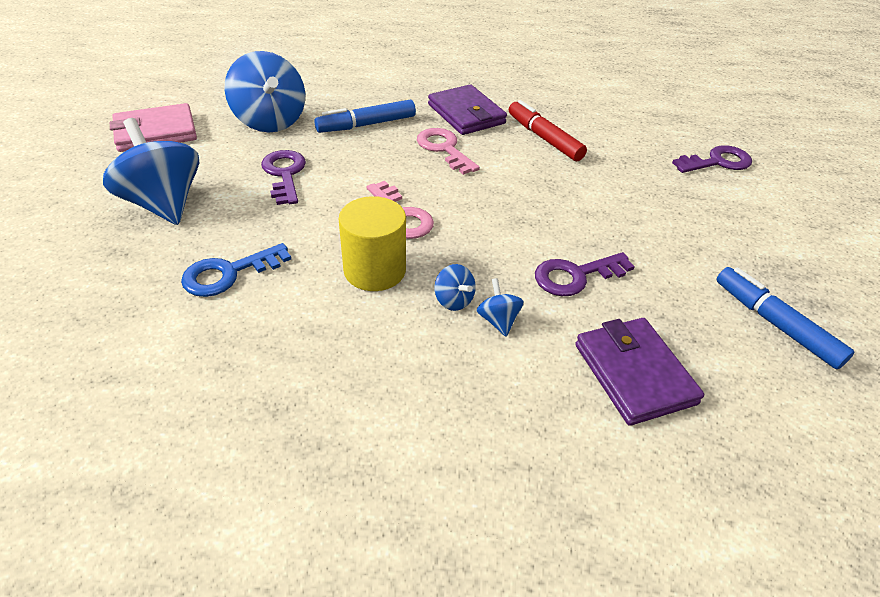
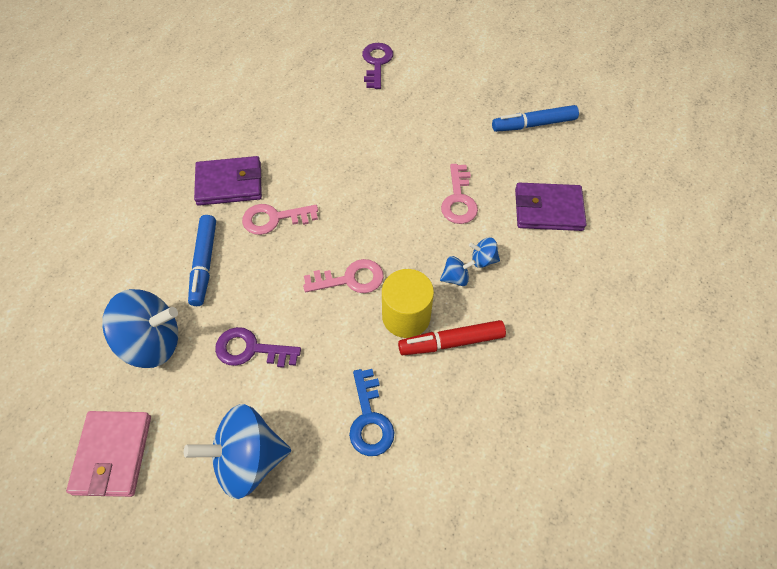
camera: 65 degrees left, 15 degrees up
(544, 138) = (294, 147): red marker -> red marker (451, 342)
(575, 276) = (458, 200): purple key -> pink key

